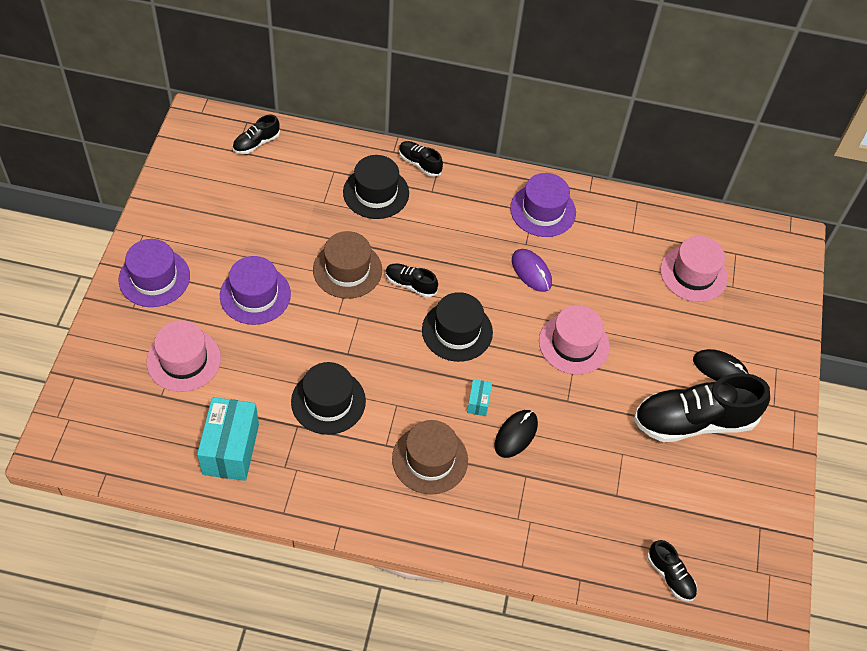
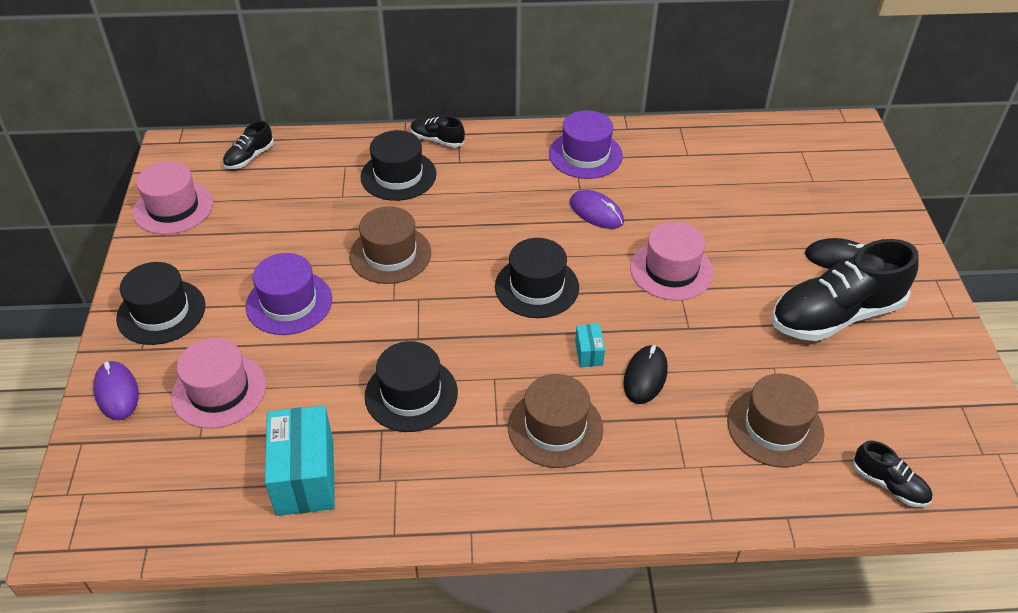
camera: 10 degrees left, 10 degrees down
(107, 341) = (117, 392): none -> purple mouse
(154, 278) = (161, 312): purple hat -> black hat
(410, 284) = (467, 253): black shoe -> none
(601, 505) = (775, 427): none -> brown hat
(693, 273) = (767, 178): pink hat -> pink hat (173, 207)

